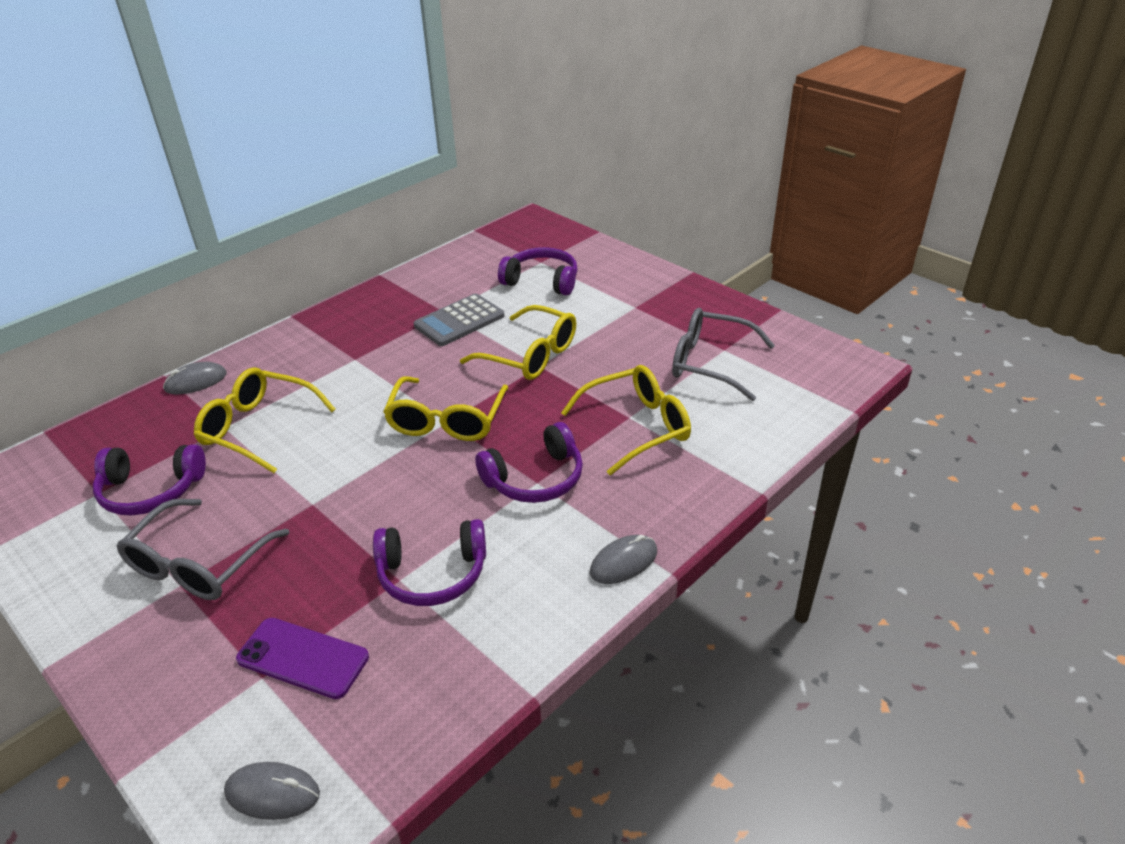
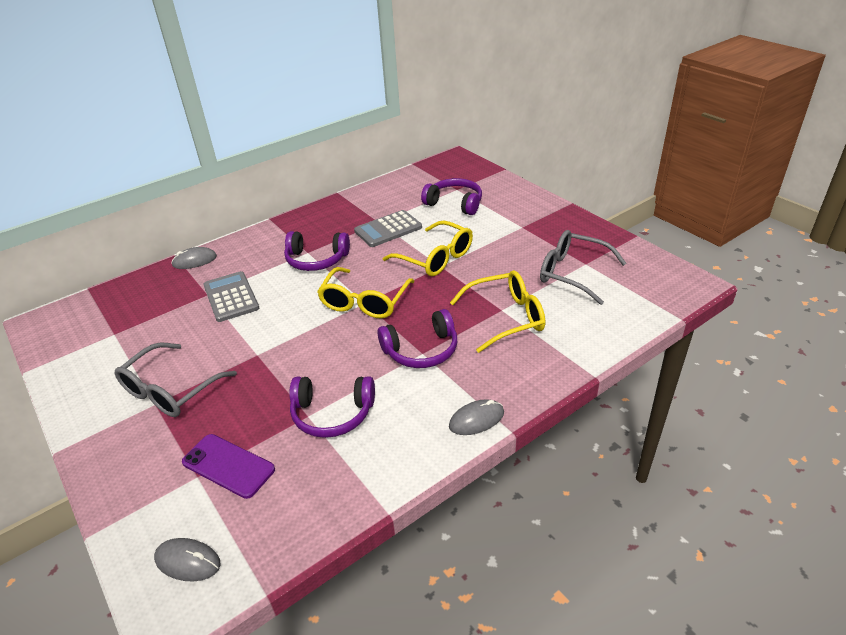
camera: 10 degrees right, 0 degrees up
(151, 490) = (149, 335): purple headphones -> purple headphones (316, 260)
(259, 428) = (231, 297): yellow glasses -> grey calculator

